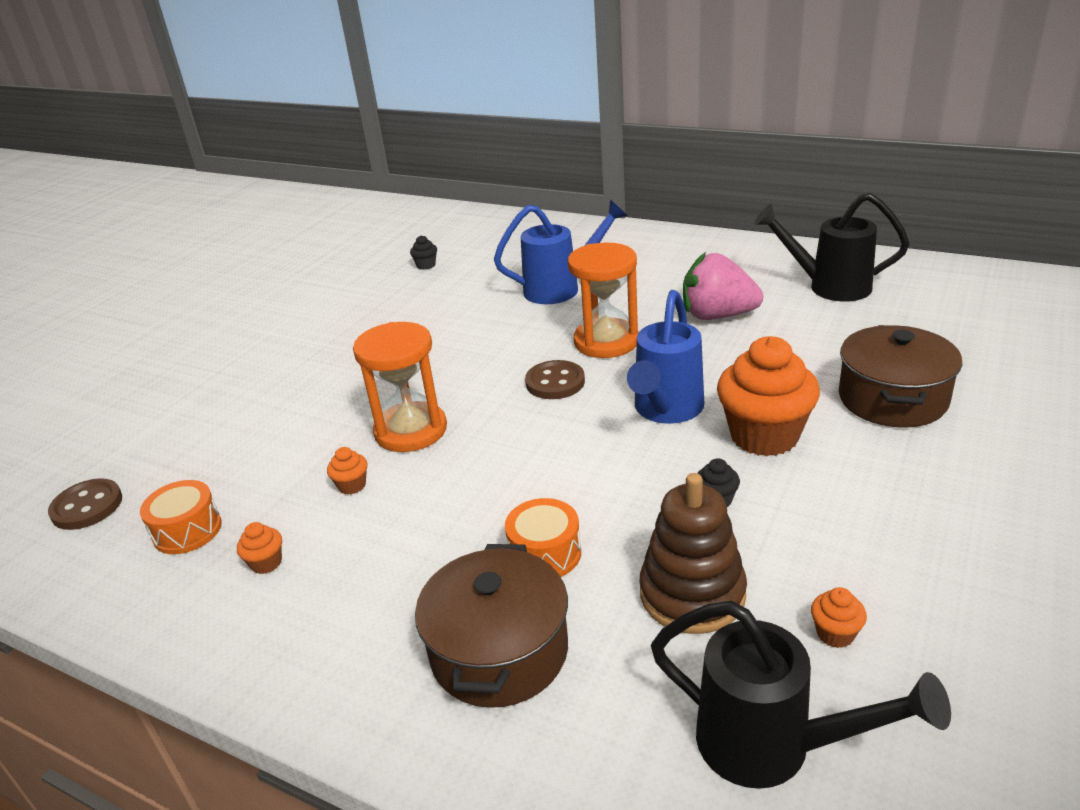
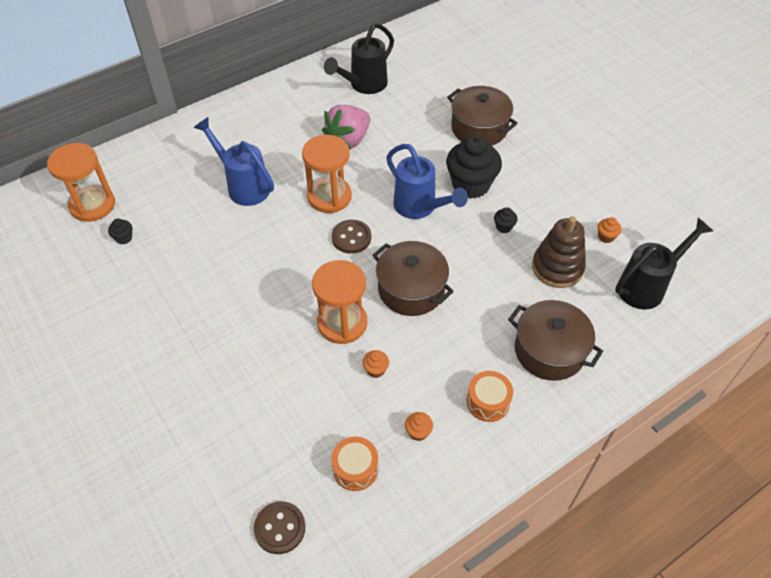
camera: 65 degrees left, 20 degrees up
(453, 236) = (92, 205): none -> orange hourglass
(510, 461) = (411, 289): none -> brown pot
(545, 553) = (496, 306): orange drum -> orange drum (488, 402)
(561, 288) = (243, 186): blue watering can -> blue watering can turned 60 degrees counterclockwise
(764, 436) = (471, 185): orange cupcake -> black cupcake

